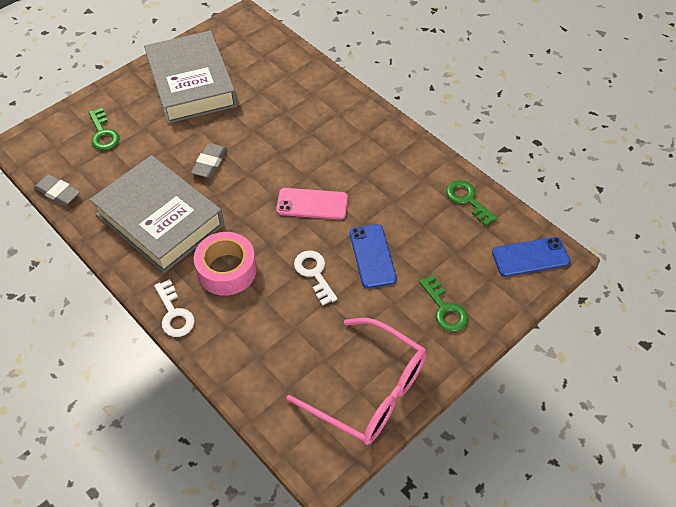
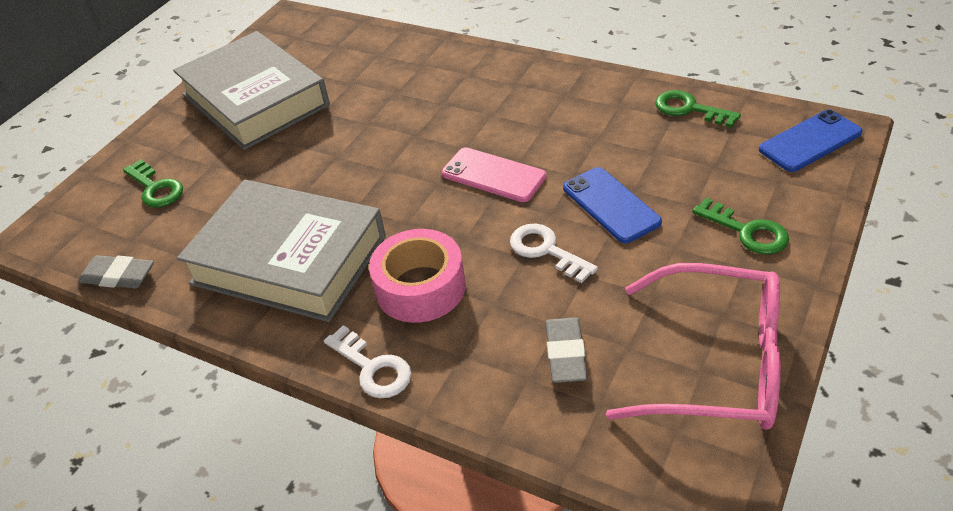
camera: 15 degrees left, 10 degrees down
(209, 163) = (326, 174): grey eraser -> grey eraser (566, 354)
(312, 204) = (493, 175): pink phone -> pink phone turned 45 degrees clockwise

